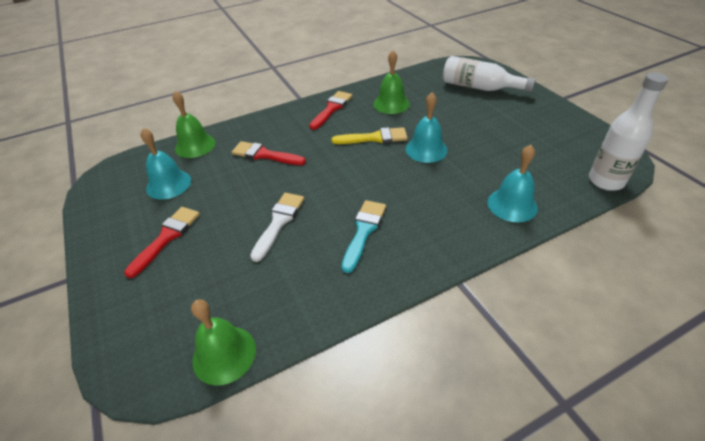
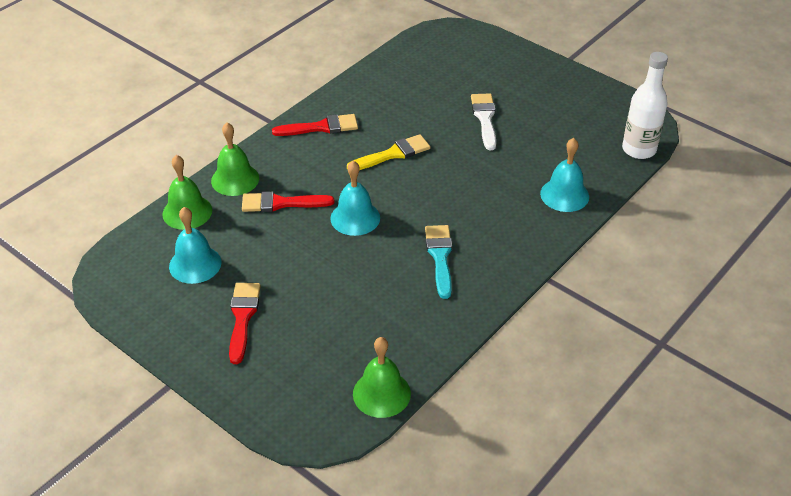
camera: 25 degrees left, 0 degrees up
(279, 222) = (350, 271): white brush -> white brush (485, 118)
(332, 109) = (321, 127): red brush -> red brush turned 75 degrees clockwise
(391, 104) = (387, 106): green bell -> green bell (235, 179)
(426, 149) = (455, 155): turquoise bell -> turquoise bell (355, 218)
(479, 87) = (476, 63): white bottle -> none

